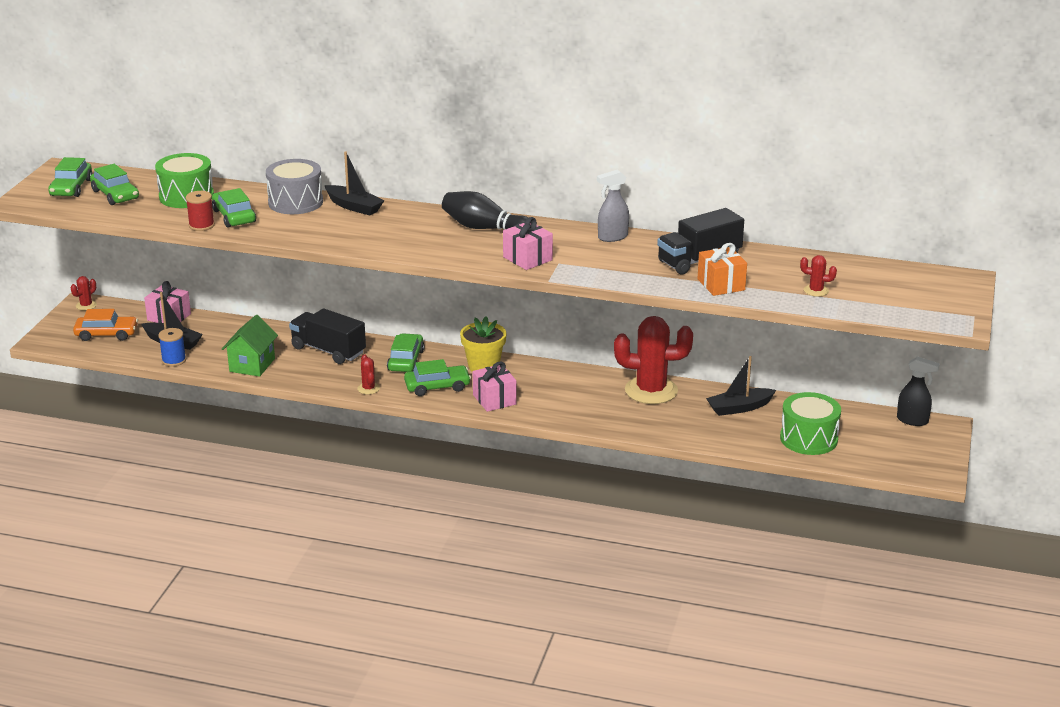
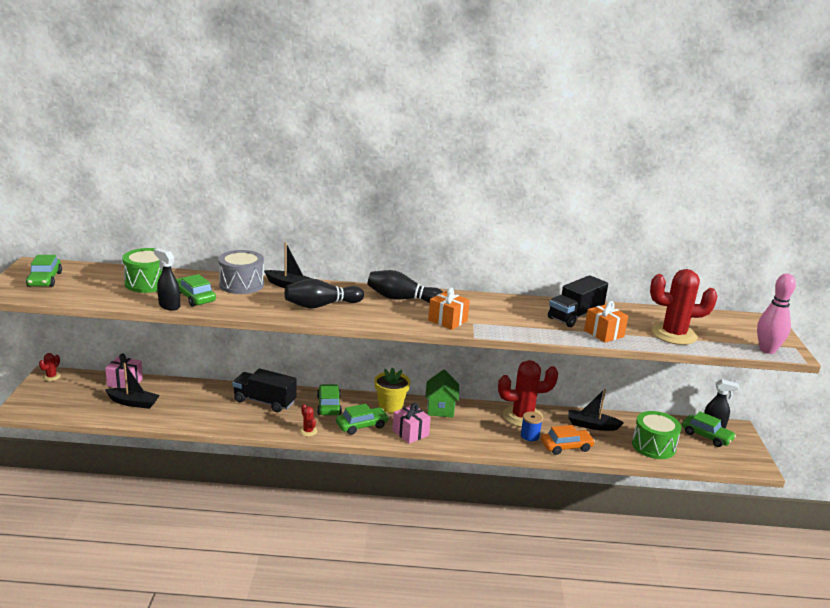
camera: 15 degrees left, 5 degrees down
(106, 334) = (74, 400): orange car -> orange car (566, 447)
(115, 195) = (85, 284): green car -> green car (706, 436)
(174, 360) = (138, 419): blue spool -> blue spool (529, 438)
(201, 225) = (169, 306): red spool -> black spray bottle
(252, 365) = (206, 418): green house -> green house (440, 408)
(380, 233) = (321, 305): none -> black bowling pin
(527, 258) = (447, 320): pink gift -> orange gift
(612, 237) = (501, 301): grey spray bottle -> none
(739, 408) = (592, 425): black boat -> black boat turned 45 degrees clockwise
(816, 291) = (674, 334): red cactus -> red cactus, size x2.34
(930, 317) = (767, 350): none -> pink bowling pin

